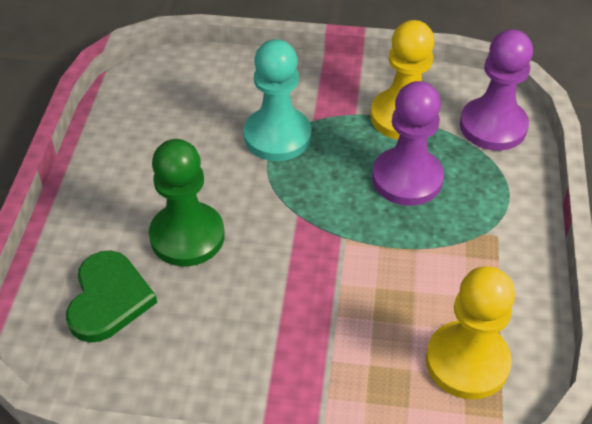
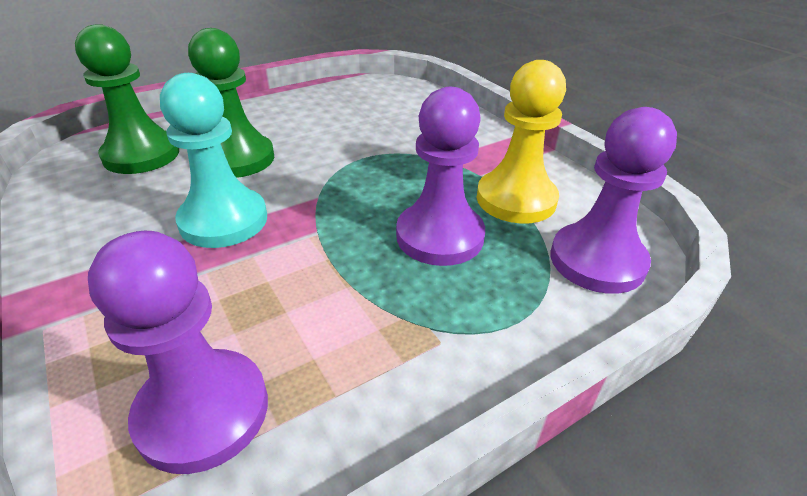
camera: 50 degrees right, 10 degrees down
(108, 299) = (141, 155): green heart -> green pawn
(277, 136) = (396, 151): turquoise pawn -> turquoise pawn (224, 220)
(467, 362) = (203, 411): yellow pawn -> purple pawn

